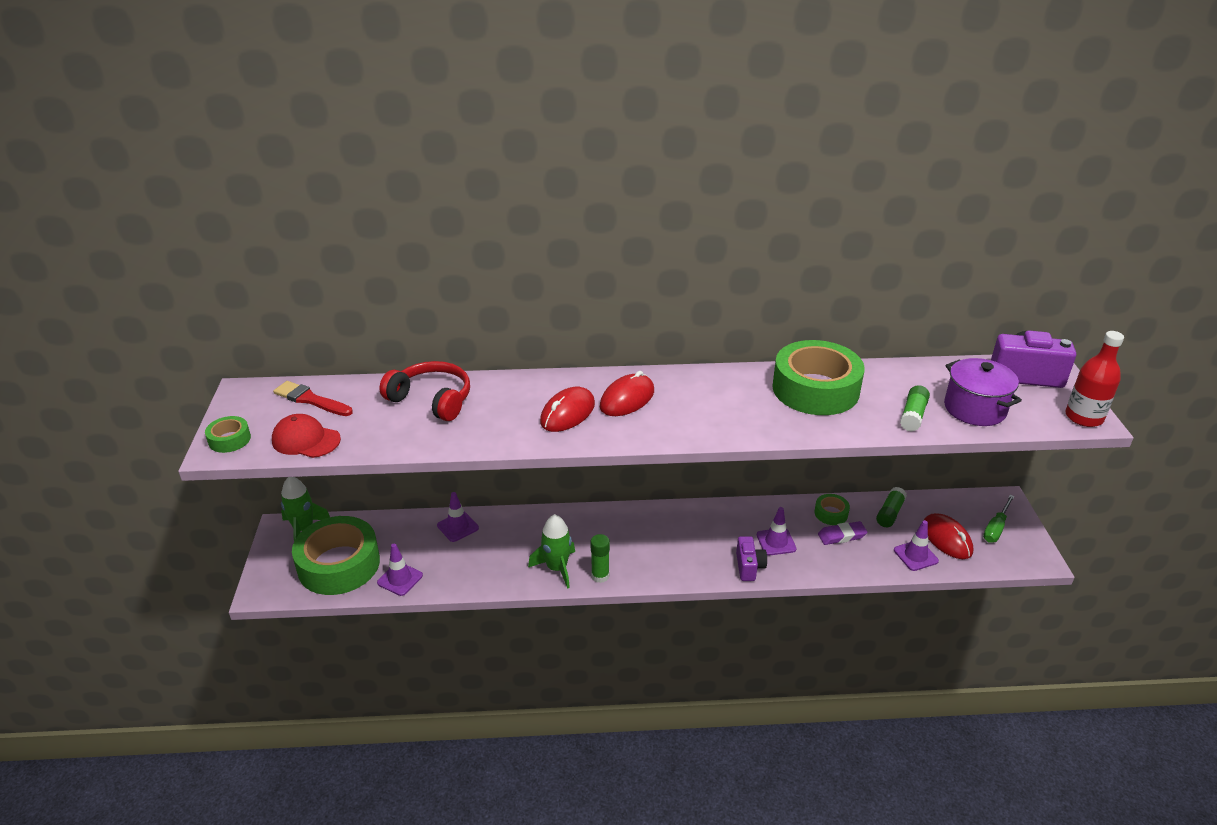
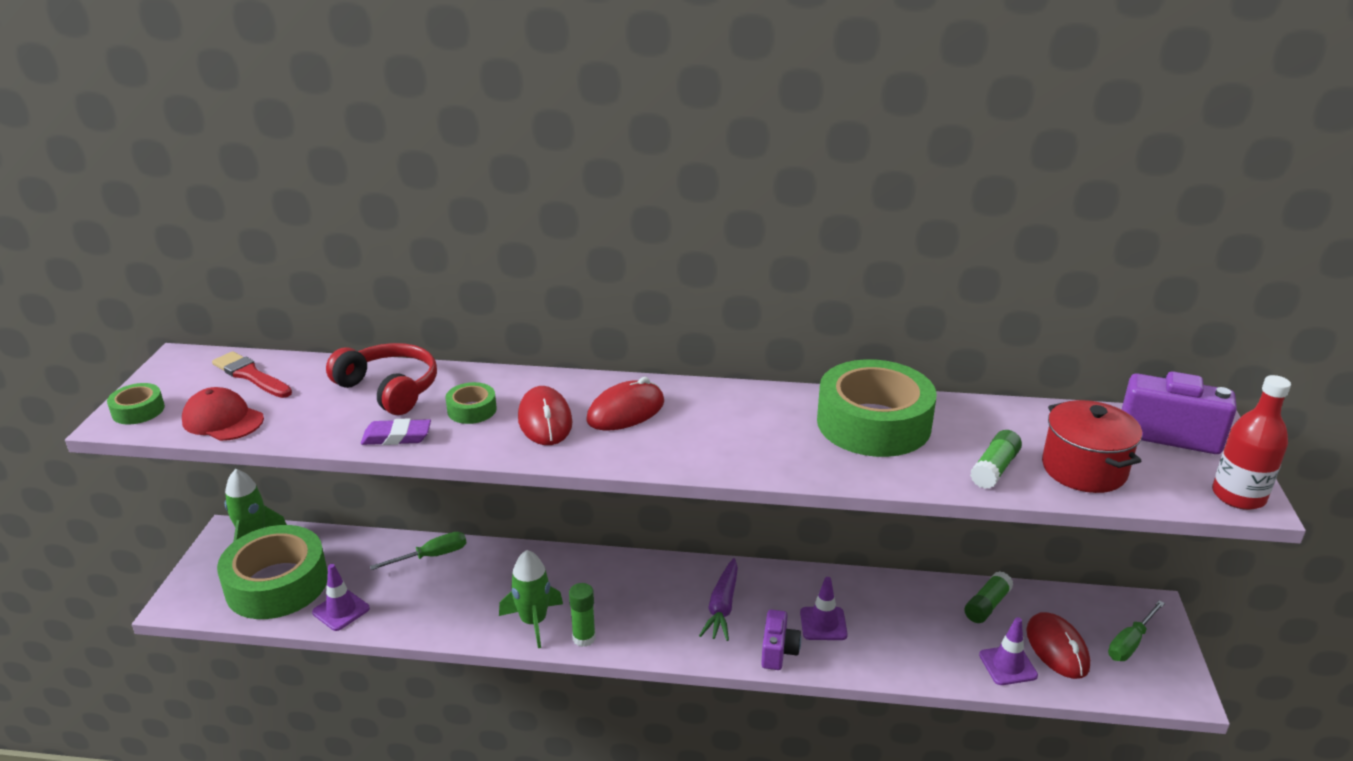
camera: 10 degrees right, 5 degrees down
(457, 527) = (432, 556): purple traffic cone -> green screwdriver
(567, 413) = (545, 421): red mouse -> red mouse turned 60 degrees counterclockwise
(697, 538) = (722, 607): none -> purple carrot
(831, 513) = (907, 596): green tape -> green tape (472, 410)
(841, 536) = (913, 627): purple eraser -> purple eraser (396, 437)
(974, 409) = (1084, 469): purple pot -> red pot

